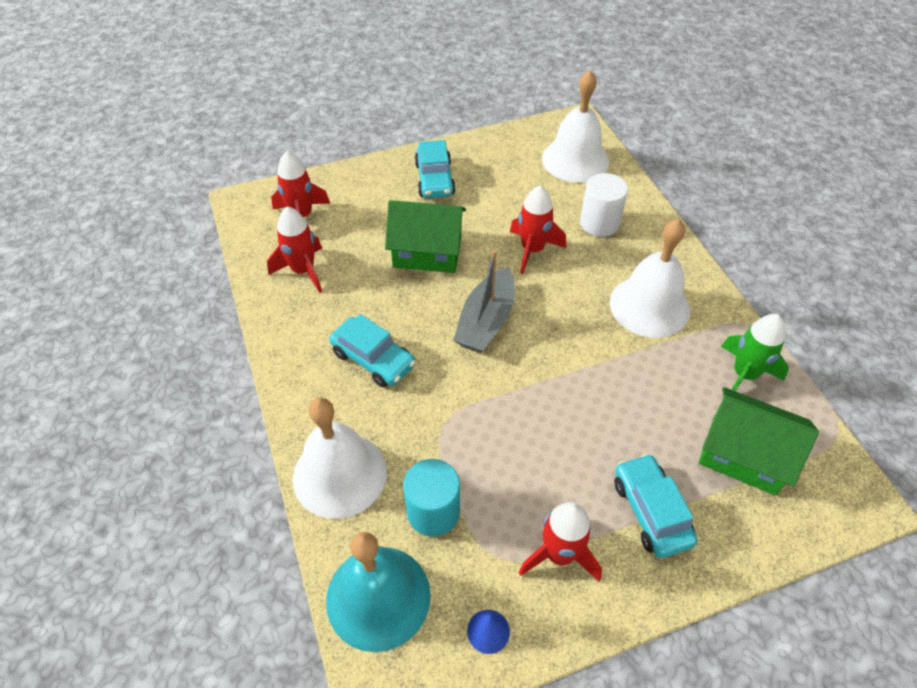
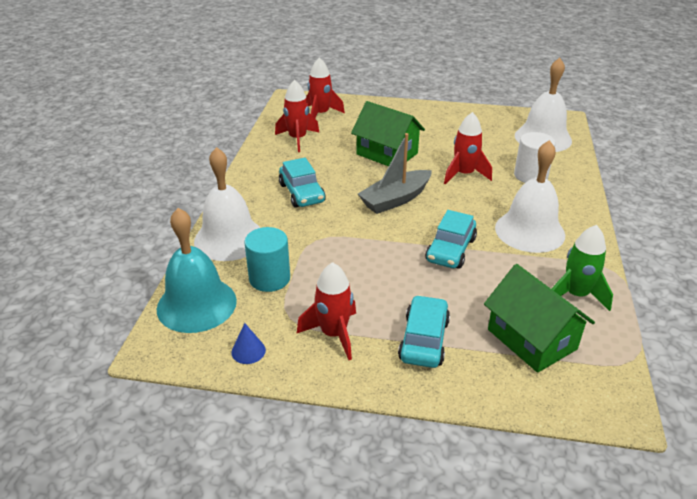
camera: 30 degrees right, 15 degrees down
(435, 179) = (426, 120): turquoise car -> turquoise car (450, 250)

